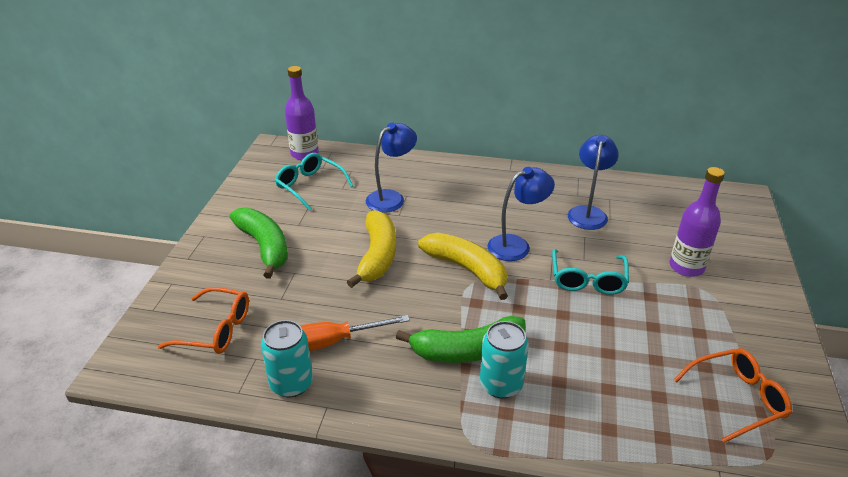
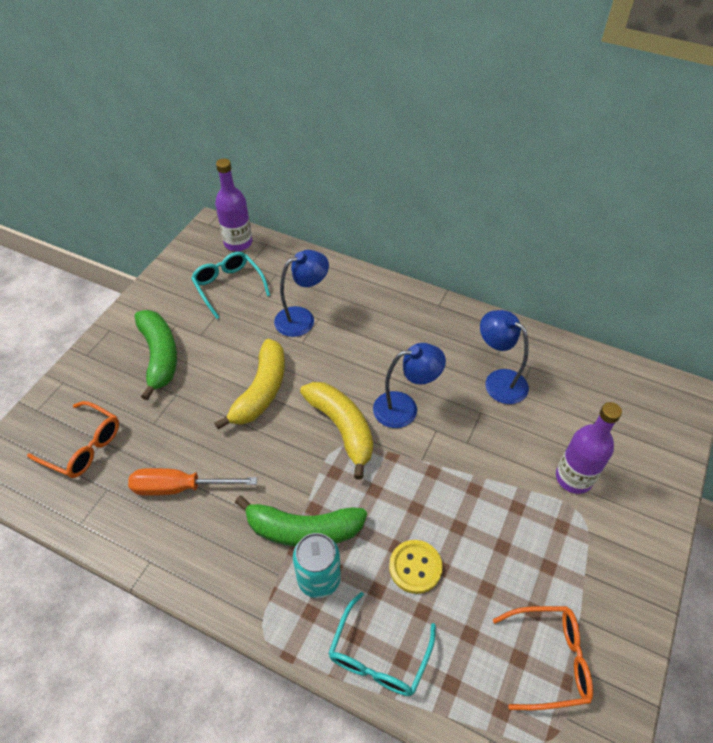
camera: 15 degrees right, 15 degrees up
(291, 383) = (128, 526): turquoise can -> none
(585, 357) = (415, 567): none -> yellow button
(588, 212) = (498, 381): blue lamp -> blue lamp turned 75 degrees counterclockwise
(588, 280) = (460, 470): turquoise glasses -> turquoise glasses (378, 656)

